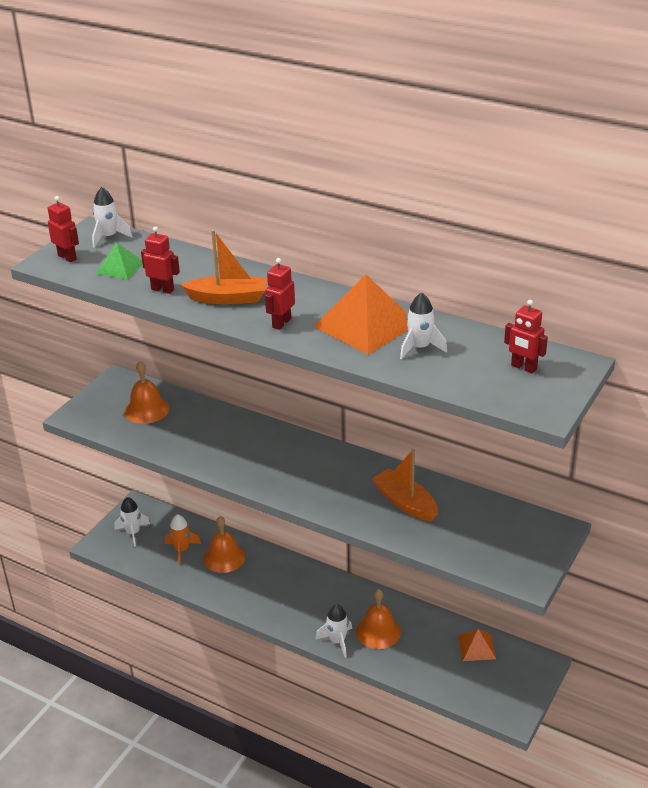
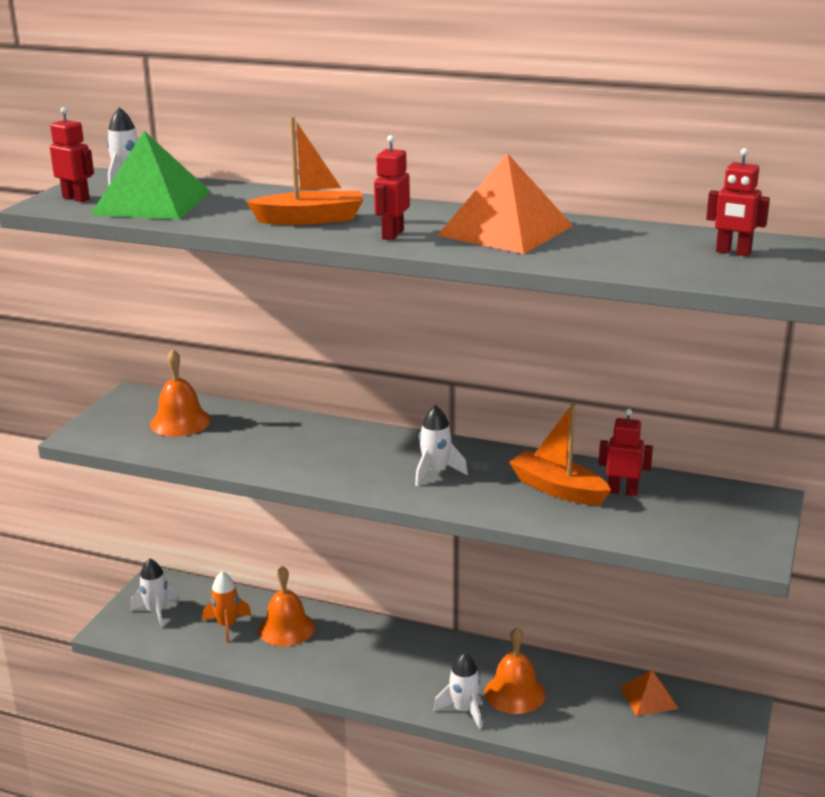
camera: 10 degrees left, 10 degrees down
(120, 267) = (152, 203): green pyramid -> green pyramid, size x1.88
(162, 289) = (218, 217): red robot -> red robot (622, 491)
(420, 348) = (588, 244): white rocket -> white rocket (435, 472)

